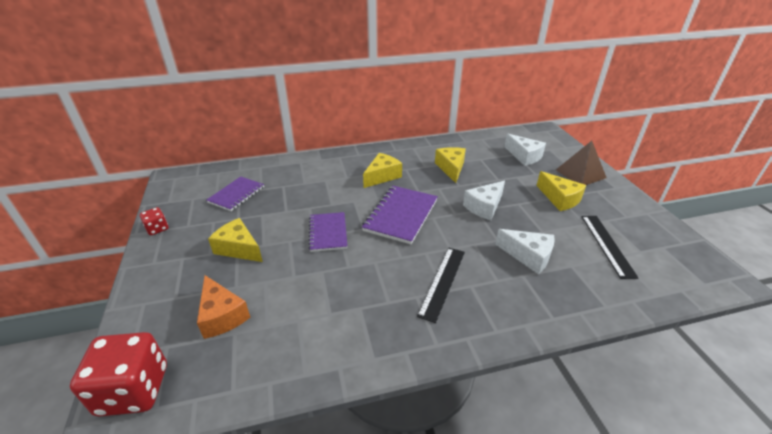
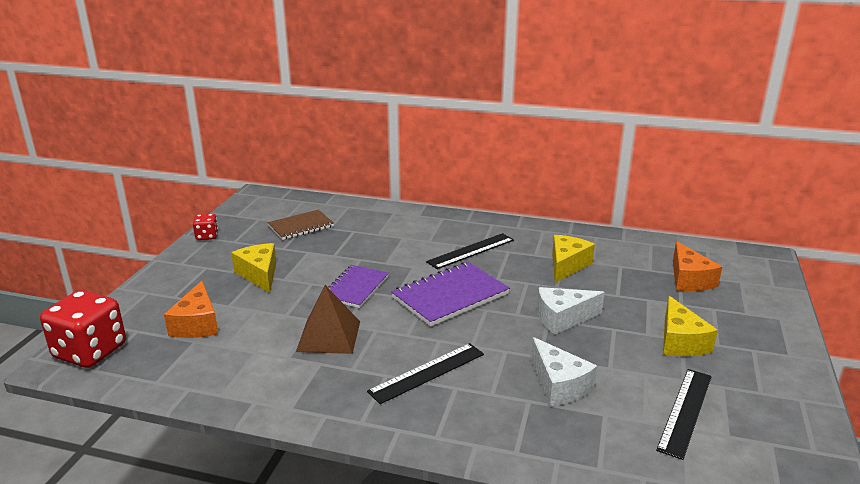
camera: 30 degrees right, 10 degrees down
(236, 195) = (301, 226): purple notebook -> brown notebook
(382, 176) = (471, 251): yellow cheese -> black ruler
(524, 156) = (689, 279): white cheese -> orange cheese
(580, 173) = (752, 323): brown pyramid -> brown pyramid (328, 336)

